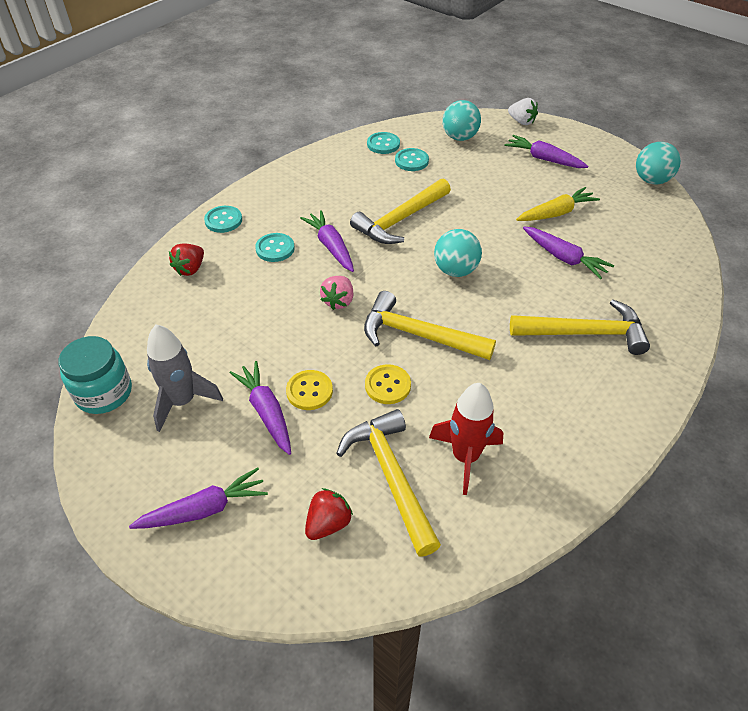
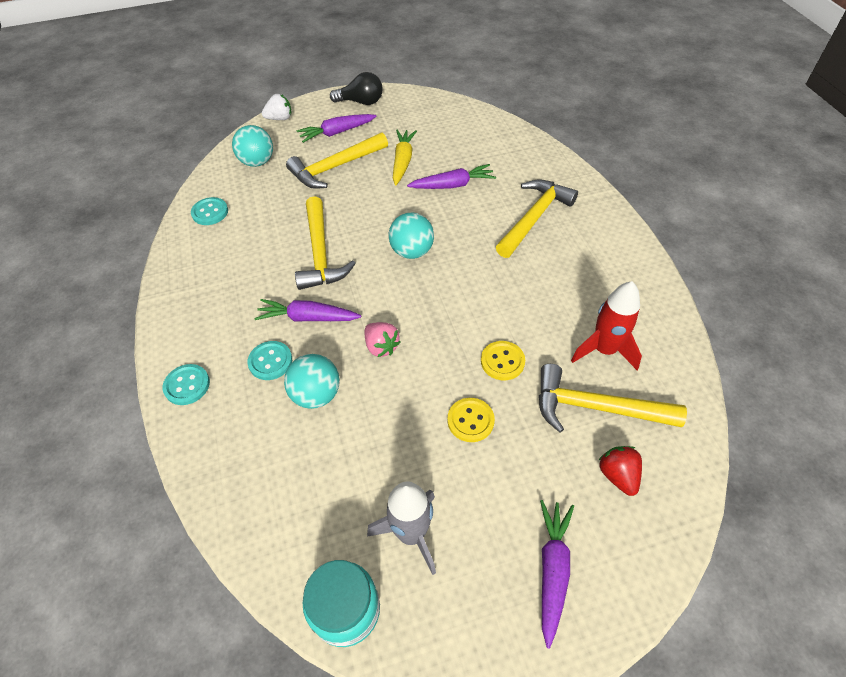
camera: 55 degrees left, 5 degrees up
(190, 269) = (232, 447): red strawberry -> none
(266, 411) = (471, 466): purple carrot -> none
(411, 161) = (253, 206): turquoise button -> none
(418, 335) = (463, 313): yellow hammer -> yellow hammer (335, 167)
(599, 152) = (361, 102): none -> black light bulb
(651, 180) = (416, 97): turquoise ball -> turquoise ball (316, 394)

